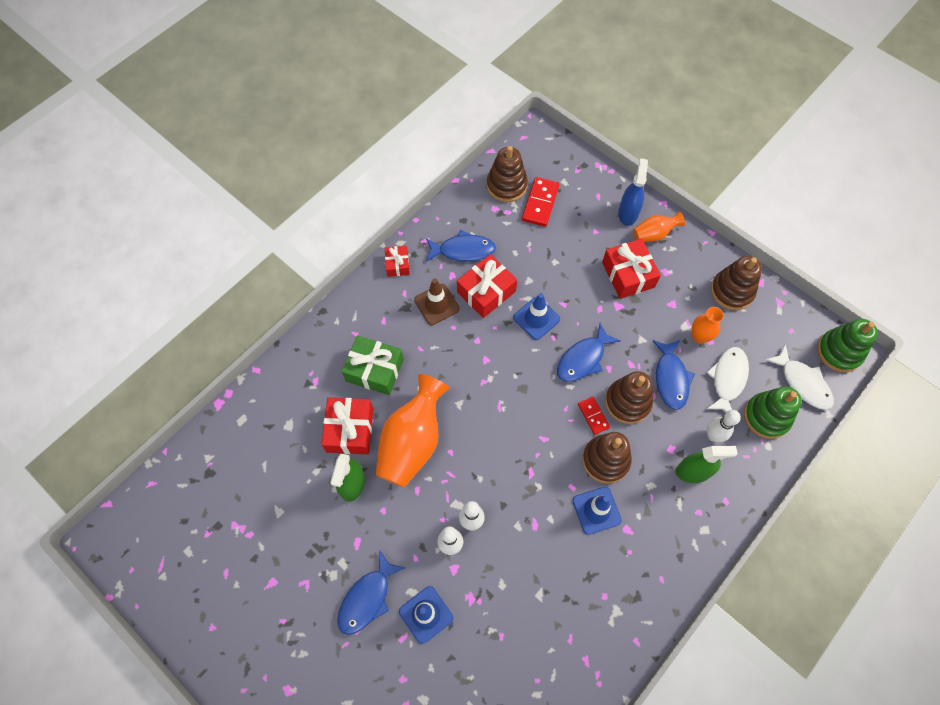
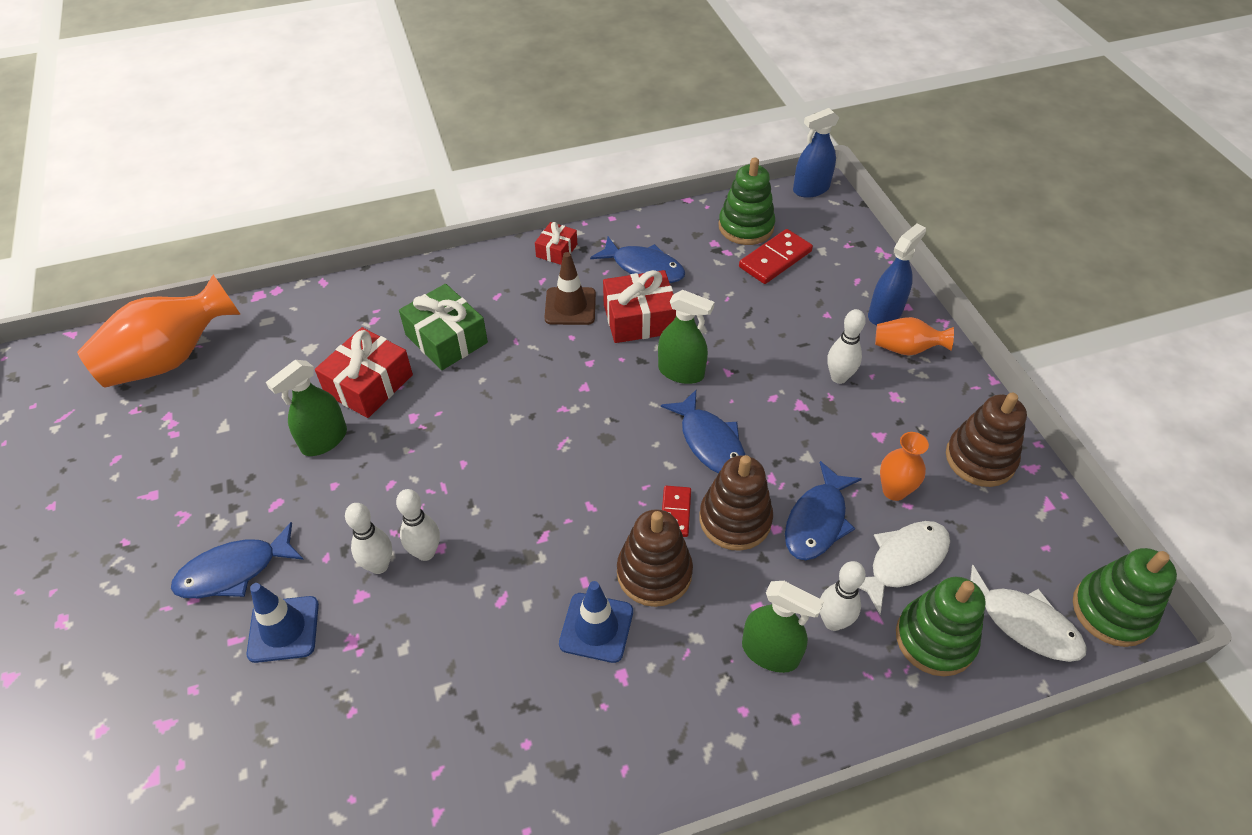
camera: 30 degrees right, 15 degrees down
(412, 442) = (428, 430): orange vase -> orange vase (170, 359)
(506, 185) = (746, 227): brown stacking toy -> green stacking toy
(529, 134) = (811, 189): none -> blue spray bottle
(536, 318) = (681, 372): blue traffic cone -> green spray bottle
(583, 359) = (710, 442): blue fish -> blue fish turned 105 degrees counterclockwise
(628, 274) = (839, 377): red gift -> white bowling pin
(802, 383) = (1023, 623): white fish -> white fish turned 45 degrees counterclockwise

